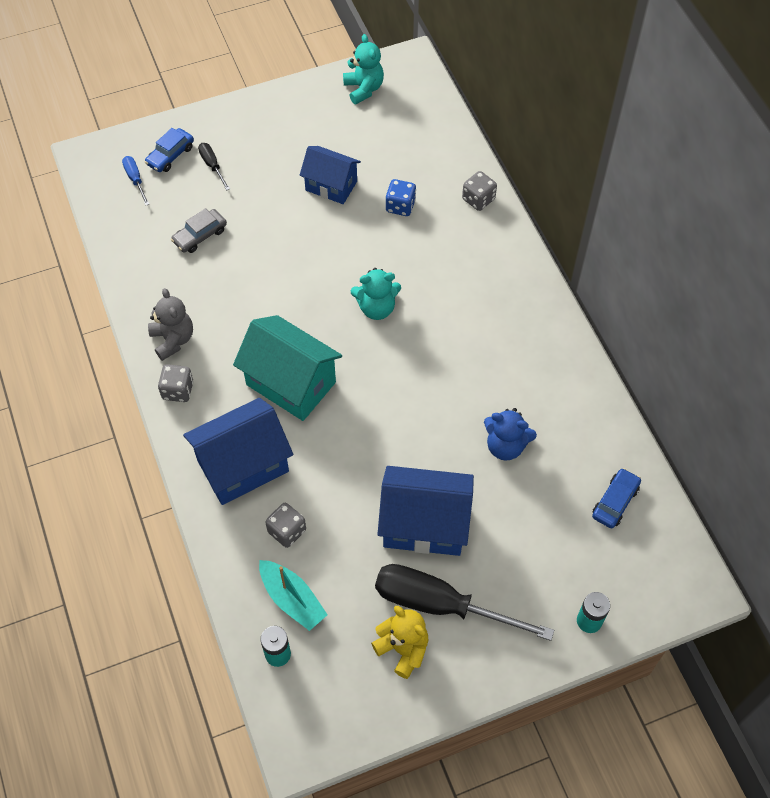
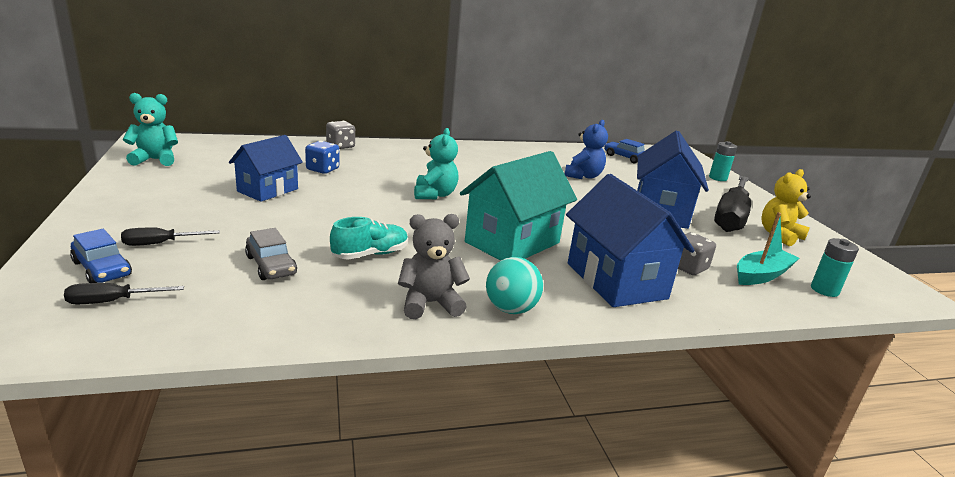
camera: 85 degrees left, 35 degrees down
(135, 179) = (112, 301): blue screwdriver -> black screwdriver
(178, 390) = (510, 309): grey dice -> turquoise ball
(235, 288) = (370, 254): none -> turquoise shoe

